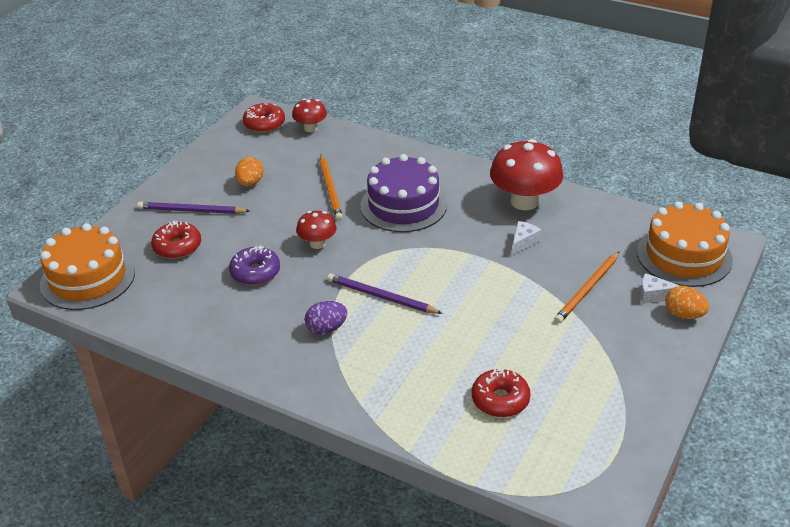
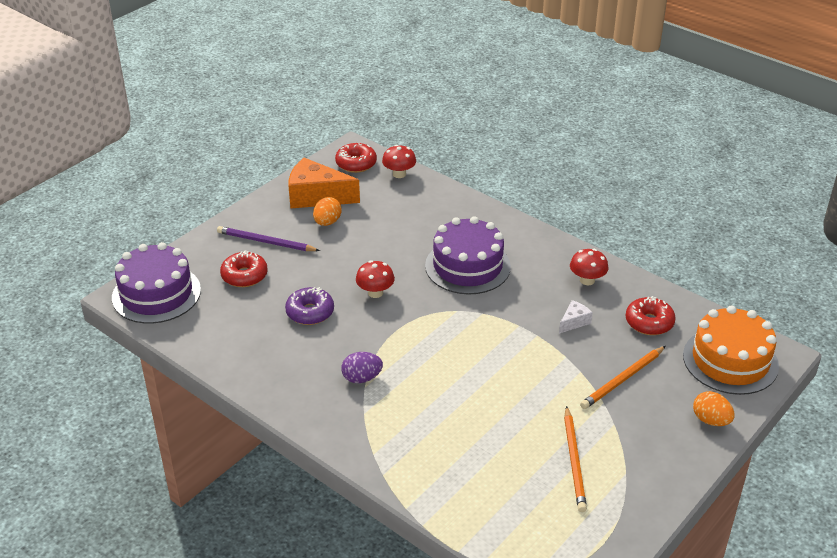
camera: 10 degrees right, 0 degrees up
(88, 278) = (156, 294): orange cake -> purple cake
(232, 160) = (316, 196): none -> orange cheese
(330, 189) = (402, 240): orange pencil -> orange pencil (574, 461)
(381, 297) = (421, 355): purple pencil -> none
(500, 400) = (506, 474): red donut -> red donut (649, 322)
(524, 201) = (587, 280): red mushroom -> red mushroom, size x0.53
(654, 295) = (687, 396): white cheese -> none

